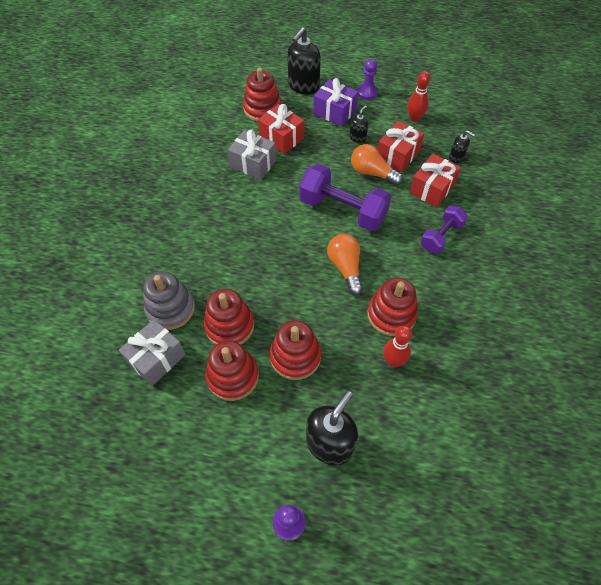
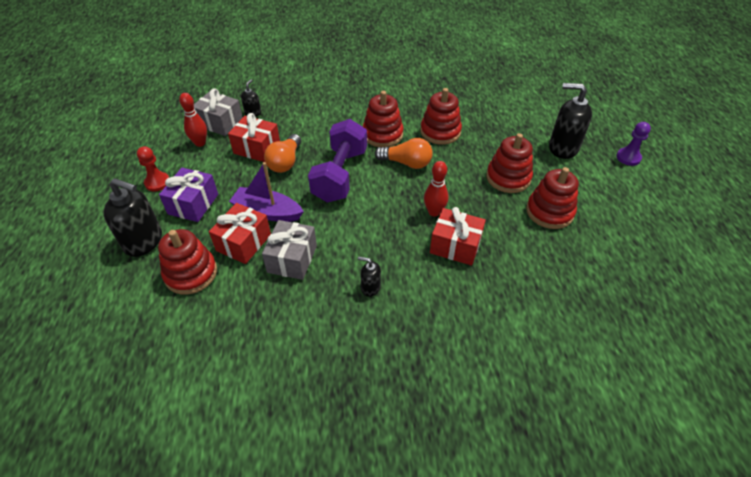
camera: 105 degrees left, 10 degrees down
(156, 358) = (569, 270): grey gift -> grey gift (220, 123)
(170, 308) = (513, 277): grey stacking toy -> none
(229, 325) = (505, 226): red stacking toy -> red stacking toy (382, 134)
(310, 154) = (267, 212): none -> purple boat
(345, 267) = (406, 163): orange light bulb -> orange light bulb turned 135 degrees counterclockwise
(357, 137) = (234, 179): black soap dispenser -> black soap dispenser (370, 287)
(367, 92) = (157, 182): purple pawn -> red pawn
(393, 361) = (479, 126): red bowling pin -> red bowling pin (434, 212)
(432, 189) = (297, 123): red gift -> red gift (455, 246)
(441, 236) = (350, 114): purple dumbbell -> none

